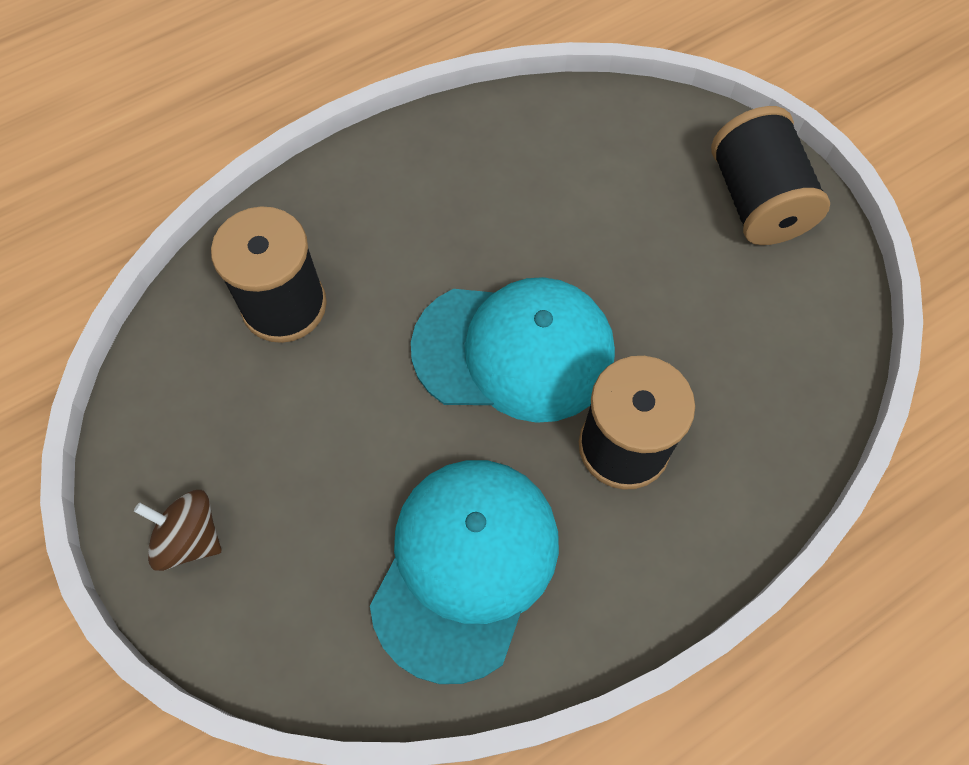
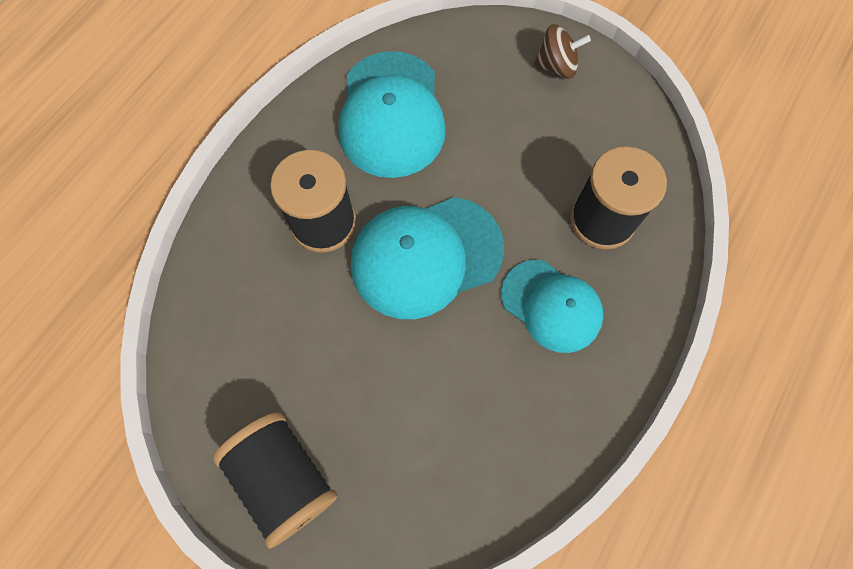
camera: 155 degrees right, 5 degrees up
(403, 242) = (551, 306): none -> turquoise cap

